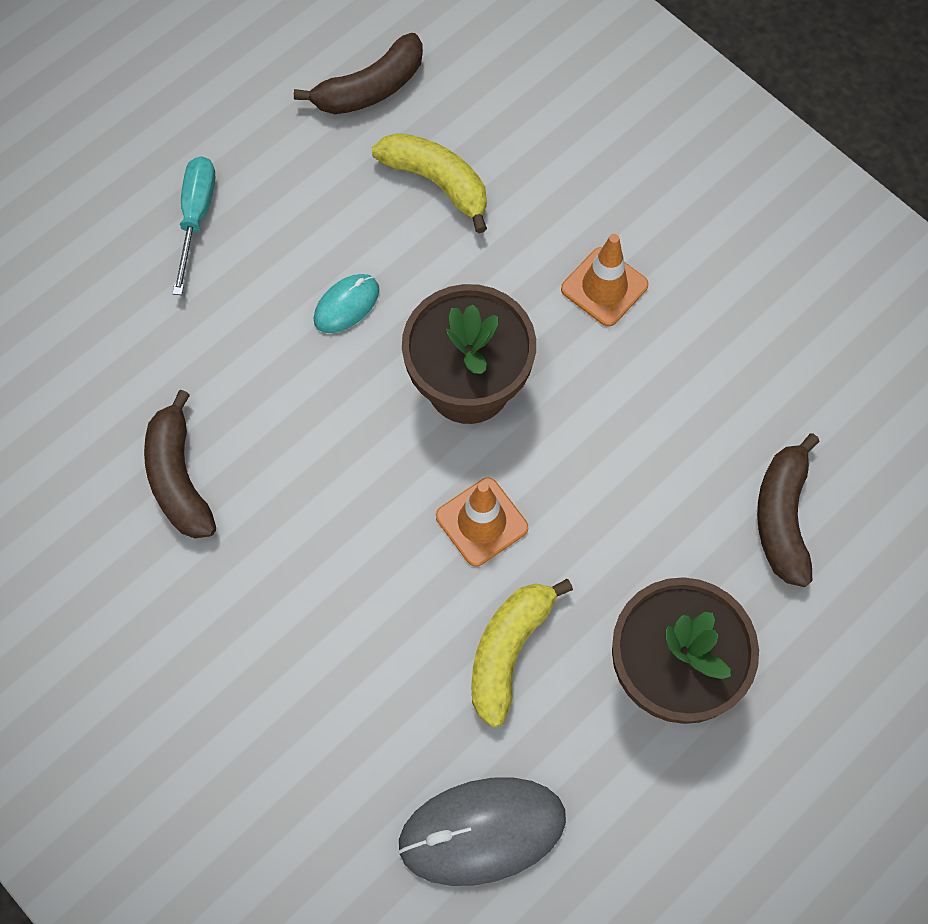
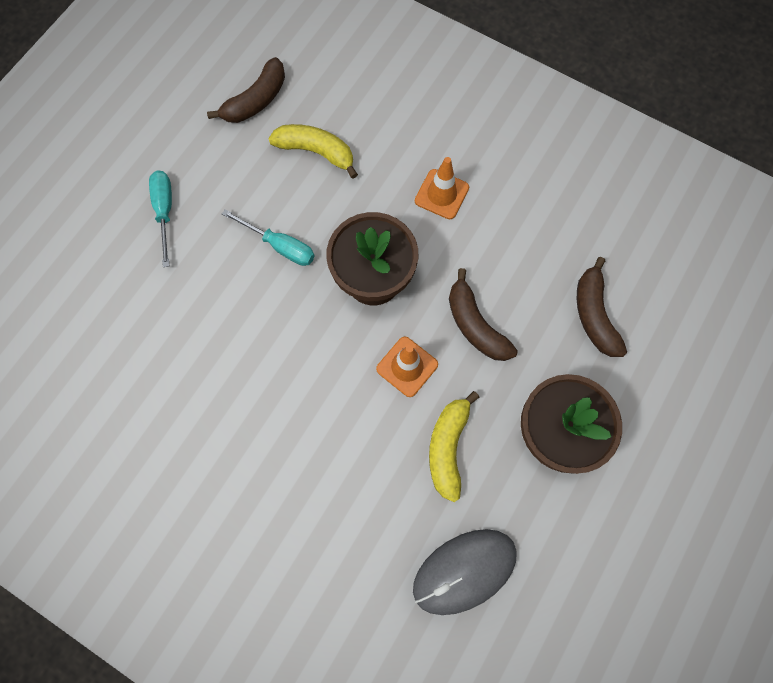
camera: 15 degrees left, 5 degrees up
(179, 477) = (201, 388): brown banana -> brown banana (475, 325)
(346, 305) = (280, 246): turquoise mouse -> turquoise screwdriver

